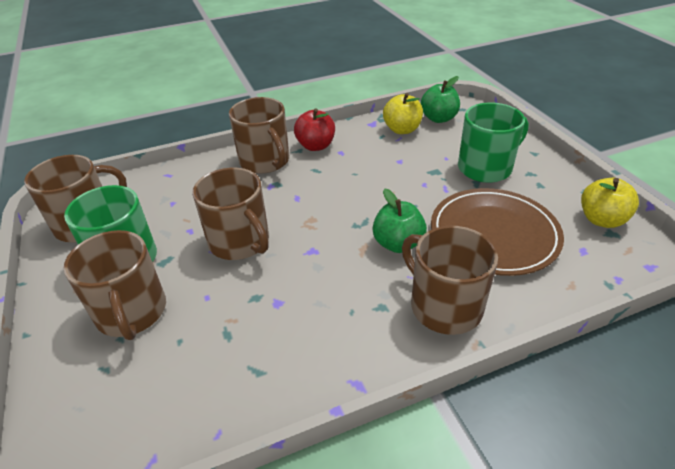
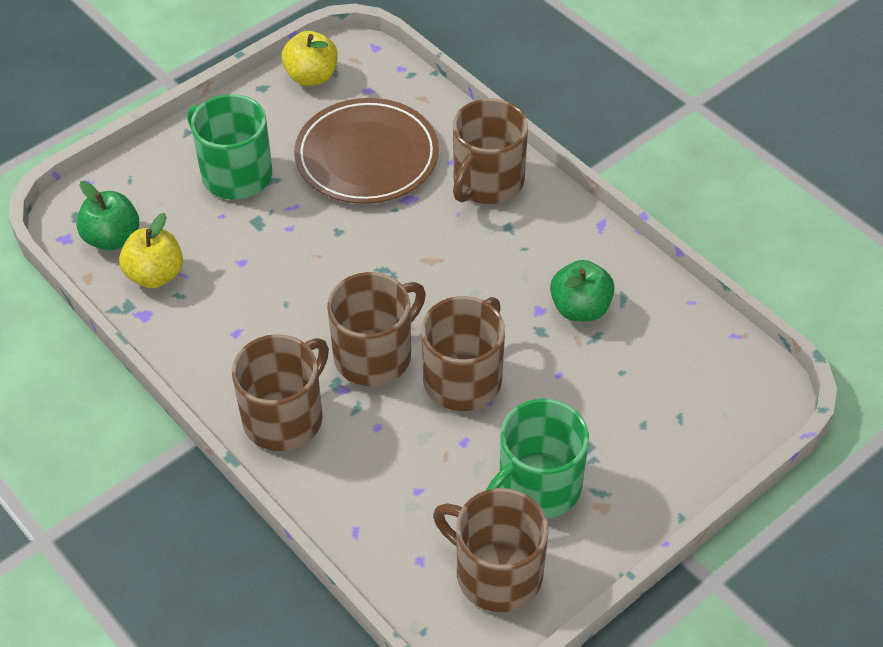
camera: 110 degrees left, 10 degrees up
(131, 312) = (609, 432): brown mug -> brown mug (374, 355)
(316, 146) = (226, 367): red apple -> none
(398, 244) = (411, 232): green apple -> green apple (580, 308)

